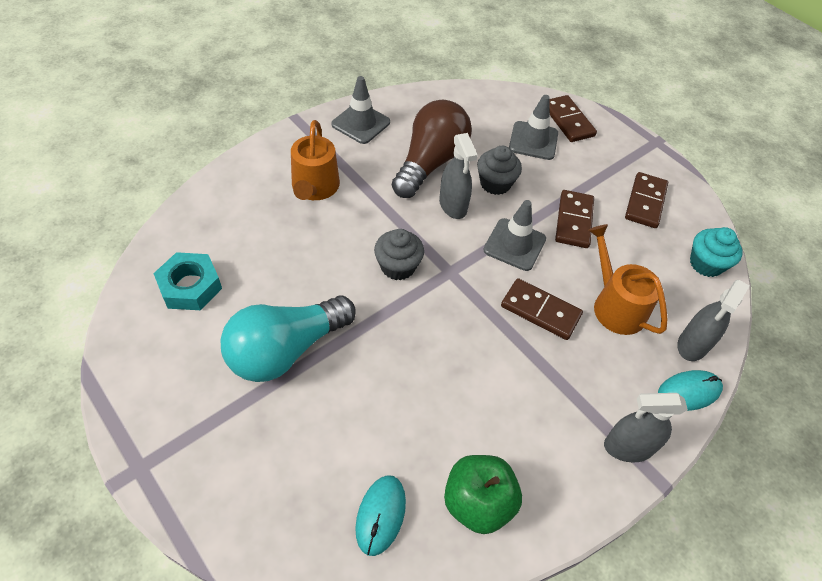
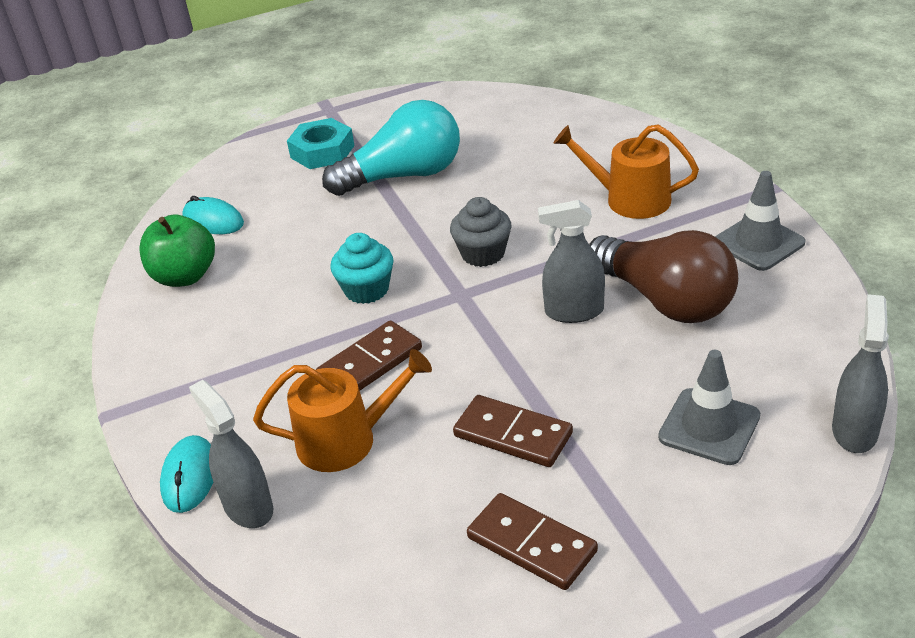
camera: 115 degrees right, 15 degrees down
(190, 286) = (503, 124): turquoise nut -> turquoise nut (322, 151)
(286, 350) = (404, 176): turquoise light bulb -> turquoise light bulb turned 90 degrees clockwise
(495, 183) = (611, 361): grey cupcake -> none
(514, 244) = (486, 360): grey traffic cone -> none
(568, 121) = (765, 490): brown domino -> none
(628, 447) = (163, 396): grey spray bottle -> grey spray bottle (854, 430)
(706, 264) = (373, 584): turquoise cupcake -> turquoise cupcake (366, 290)

